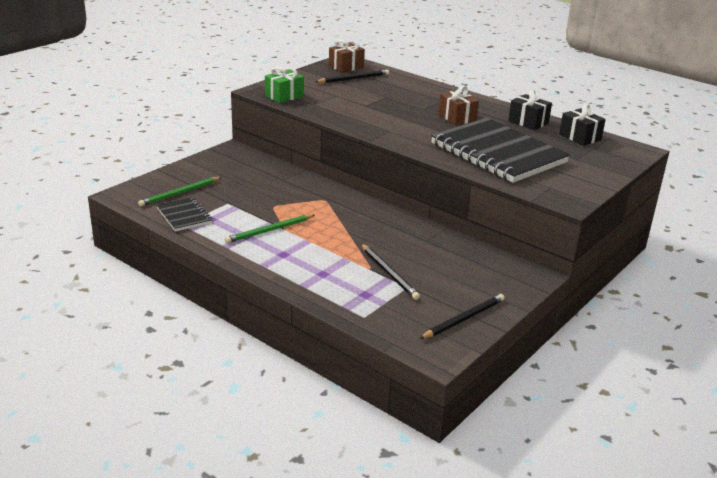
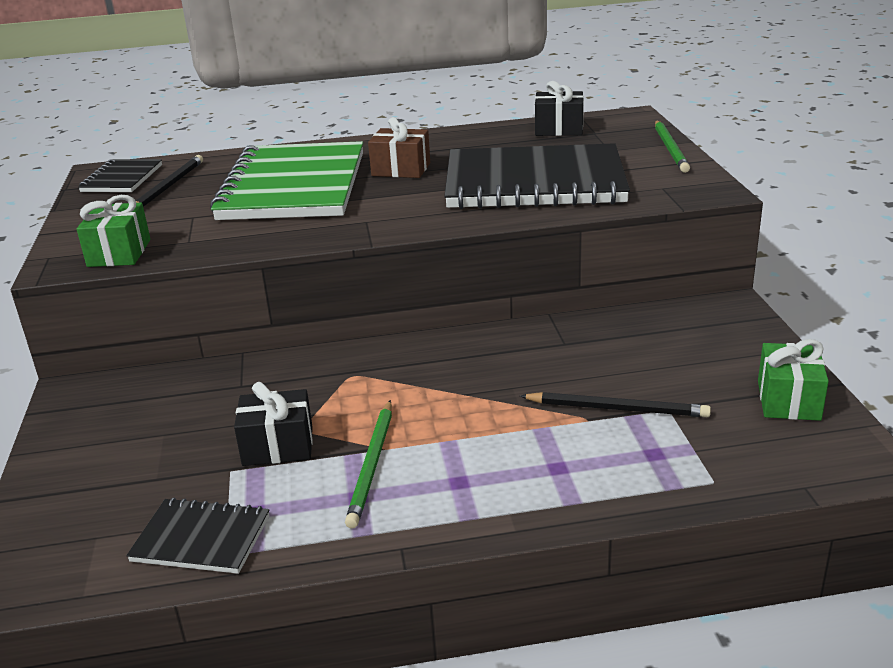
camera: 45 degrees left, 0 degrees up
(180, 193) = (120, 510): green pencil -> green pencil (670, 149)
(346, 67) = (122, 178): brown gift -> black notebook
(398, 102) = (293, 186): none -> green notebook
(464, 319) = (788, 400): black pencil -> green gift
(528, 122) = (479, 139): black gift -> black gift (278, 446)

